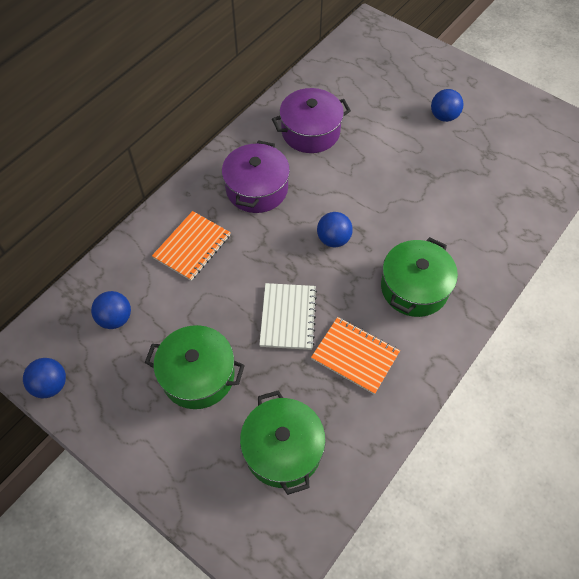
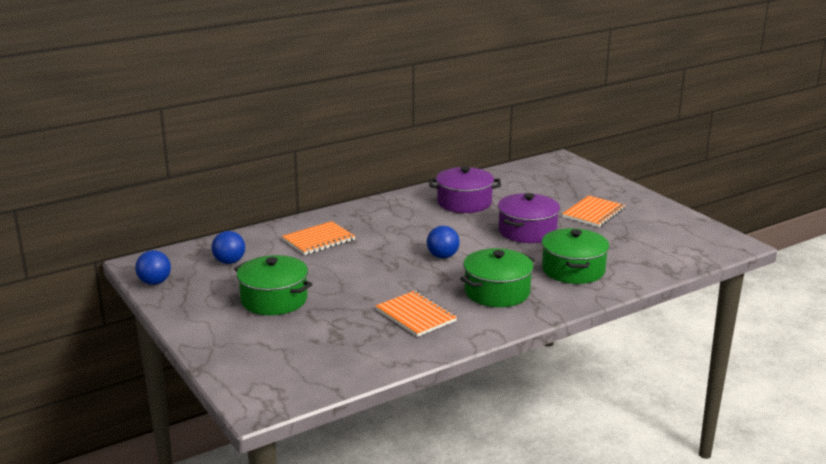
camera: 20 degrees right, 35 degrees down
(257, 189) = (395, 222): purple pot -> purple pot (527, 231)
(283, 449) = (316, 348): green pot -> green pot (573, 270)
(288, 317) = (372, 286): white notebook -> none
(443, 116) = (593, 213): blue ball -> orange notebook

